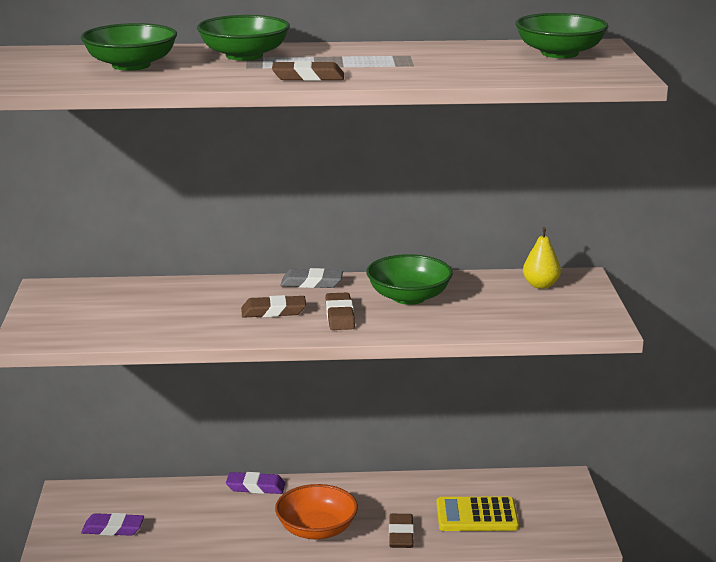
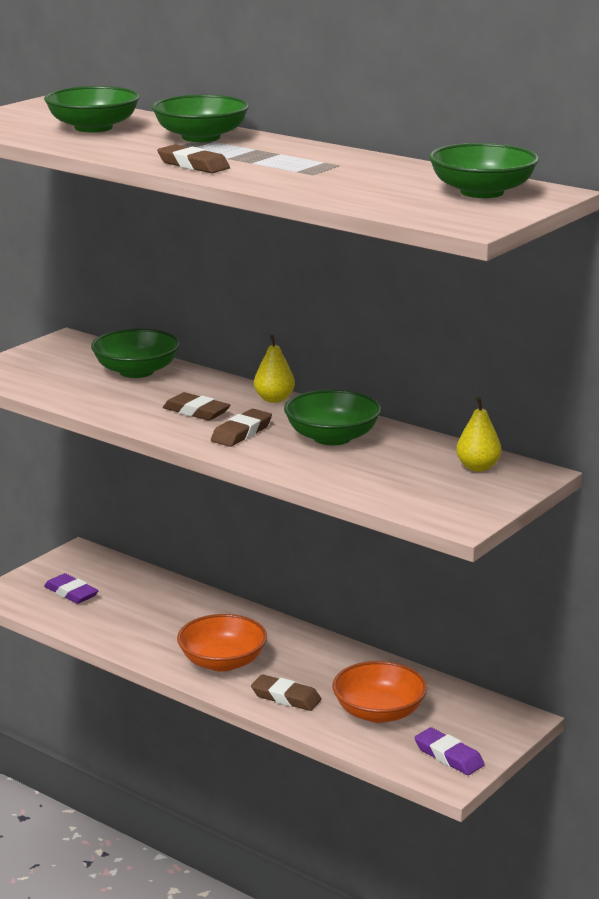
camera: 40 degrees right, 0 degrees up
(161, 295) = (136, 371): none -> green bowl
(255, 487) = (226, 607): purple eraser -> purple eraser (449, 756)
(311, 283) = (274, 399): grey eraser -> yellow pear
(401, 535) = (286, 697): brown eraser -> brown eraser turned 75 degrees clockwise
(477, 515) = (379, 712): yellow calculator -> orange bowl

